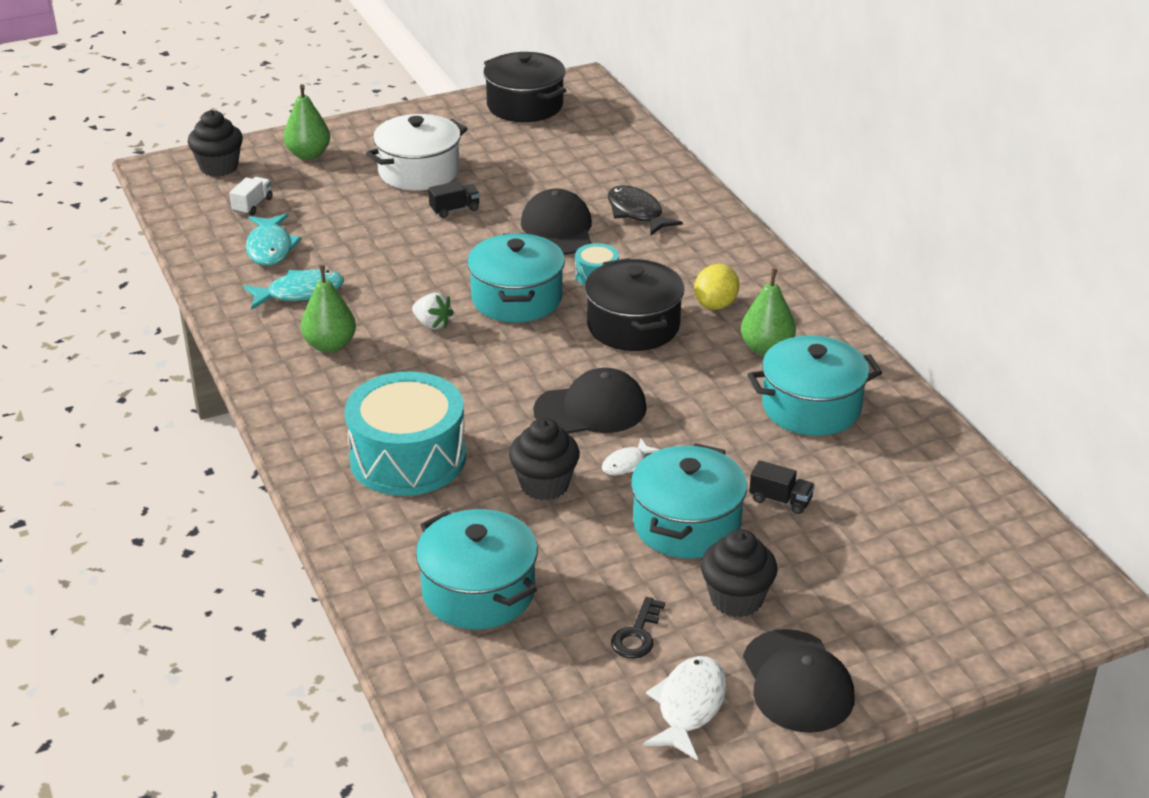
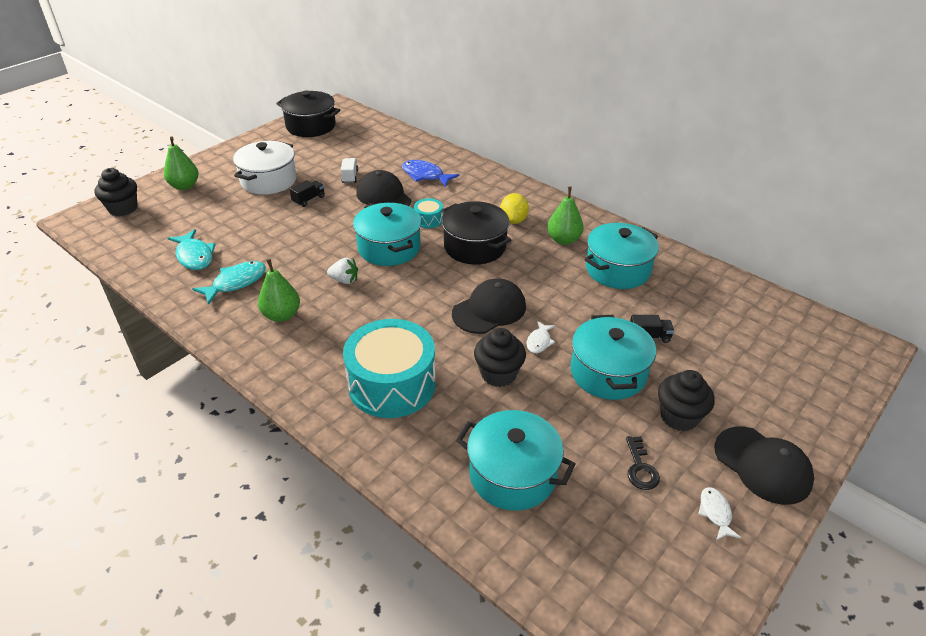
camera: 25 degrees left, 5 degrees up
(252, 205) = (164, 229): white truck -> white truck (350, 177)
(637, 213) = (425, 175): black fish -> blue fish
(689, 707) = (715, 513): white fish -> white fish, size x0.59

